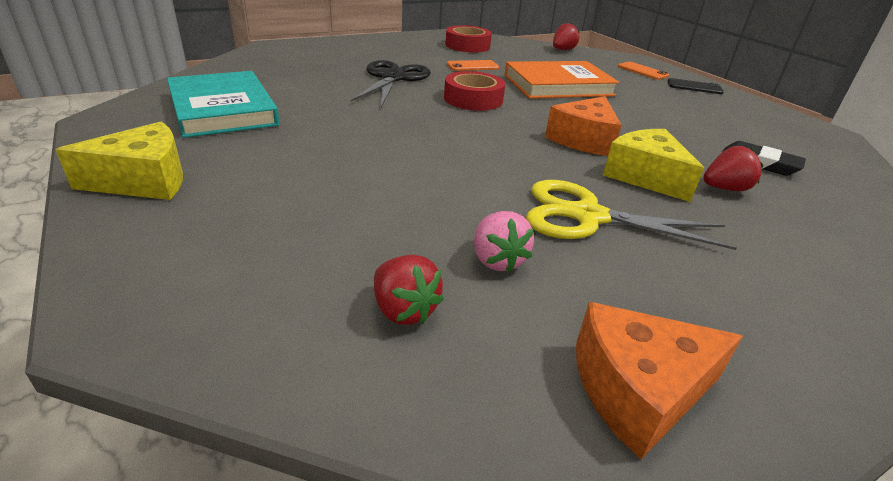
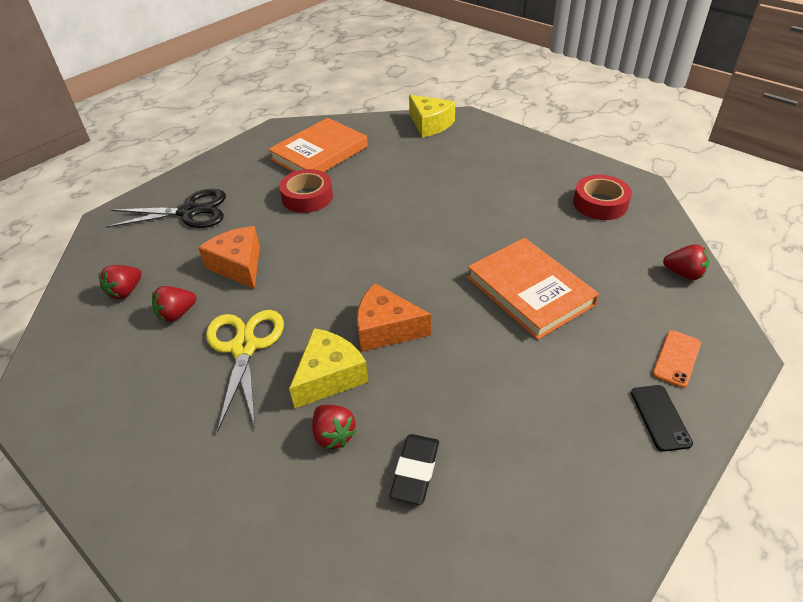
camera: 75 degrees right, 10 degrees up
(144, 180) = (216, 172): yellow cheese -> yellow cheese (430, 124)
(223, 109) = (319, 153): turquoise book -> orange book
(393, 78) = (445, 192): black scissors -> black scissors (189, 212)
(473, 66) = (530, 224): orange phone -> none
(473, 99) = (433, 246): red tape -> red tape (307, 197)
(497, 260) = (177, 314): pink strawberry -> red strawberry
(638, 391) = (76, 384): orange cheese -> orange cheese (238, 265)

